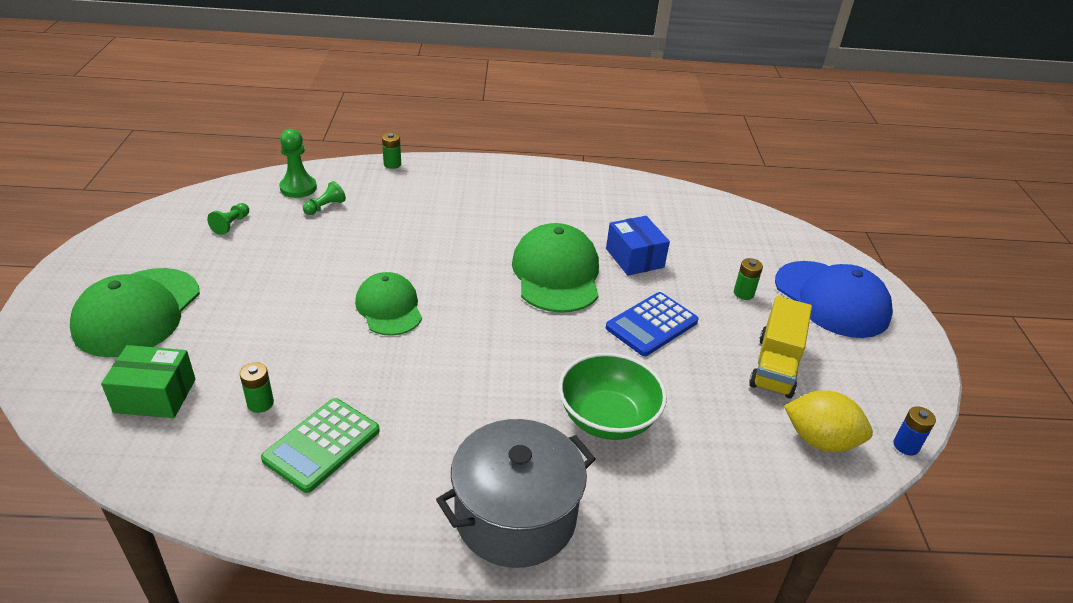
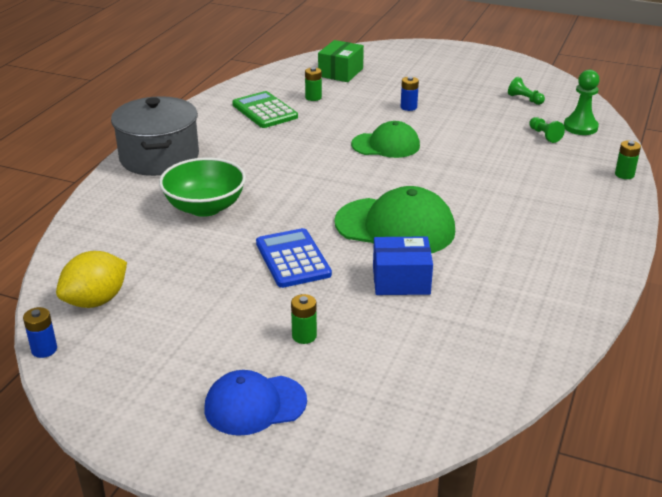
camera: 115 degrees right, 5 degrees down
(137, 312) = (424, 69): green cap -> none
(274, 307) = (408, 107): none -> blue battery
(775, 366) = (191, 312): yellow truck -> none
(831, 299) = (255, 405): blue cap -> blue cap, size x0.65

